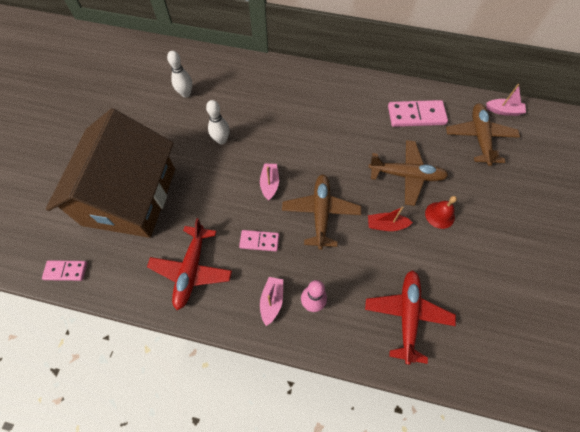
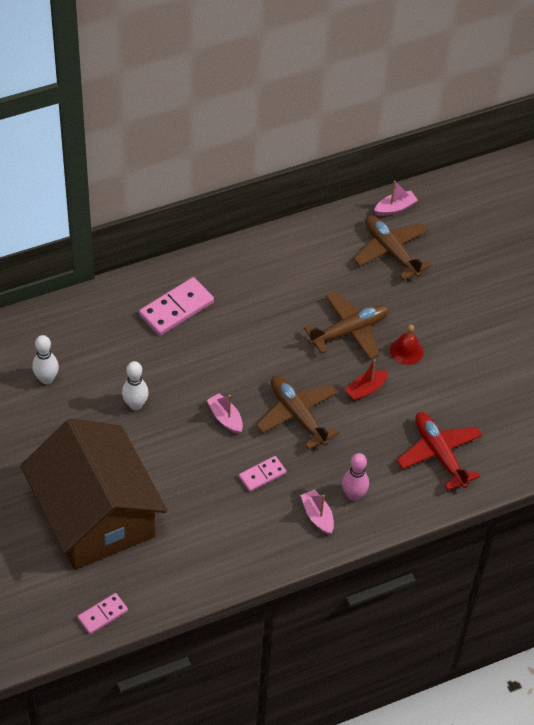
camera: 40 degrees left, 10 degrees down
(191, 270) = (222, 538): red plane -> none
(416, 115) = (313, 262): pink domino -> pink domino (176, 308)

